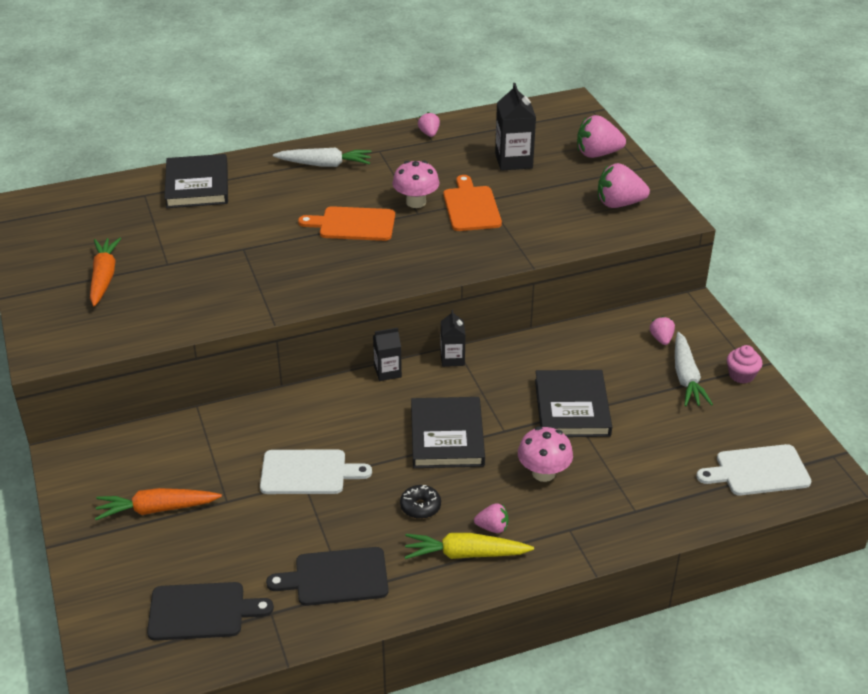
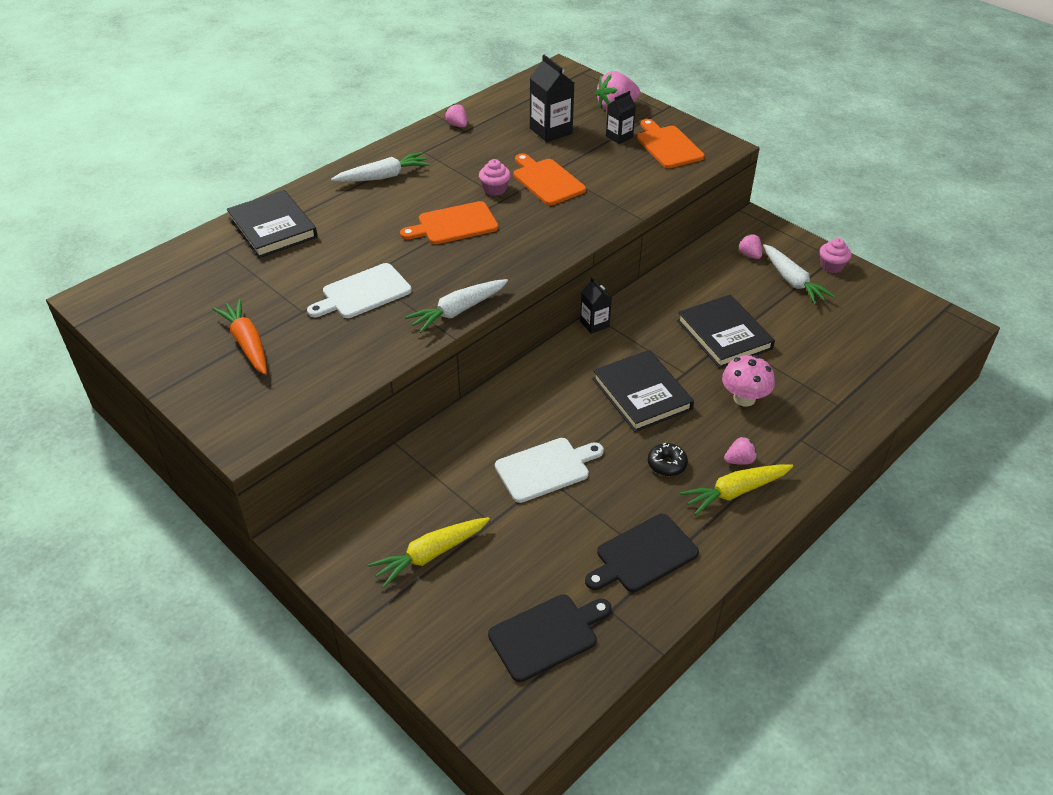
camera: 25 degrees left, 5 degrees up
(157, 509) = (430, 555): orange carrot -> yellow carrot
(295, 302) = (458, 311): none -> white carrot
(387, 372) = (547, 353): black carton -> black carton (619, 137)
(416, 202) = (495, 189): pink mushroom -> pink cupcake
(619, 204) = (668, 145): pink strawberry -> orange cutting board
(758, 471) = (902, 340): white cutting board -> white cutting board (363, 293)

